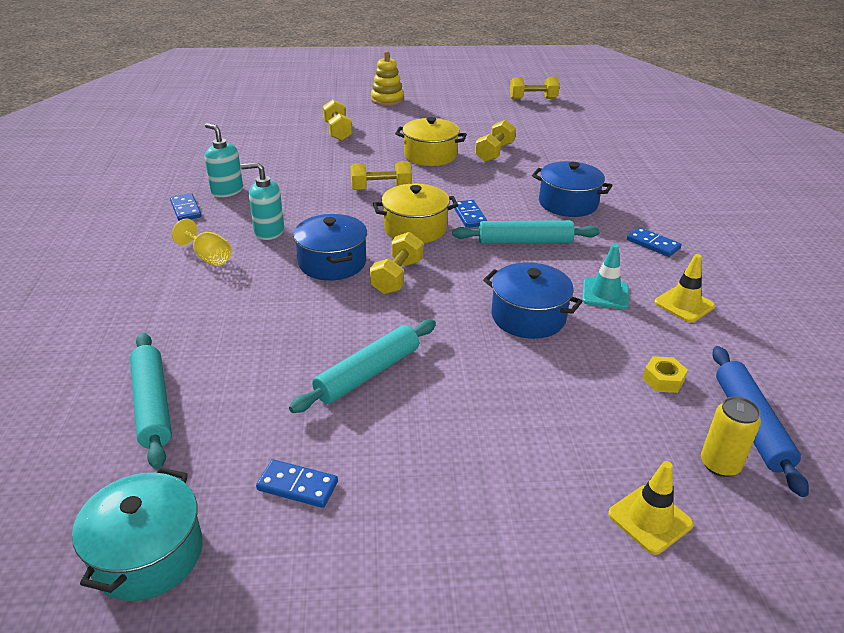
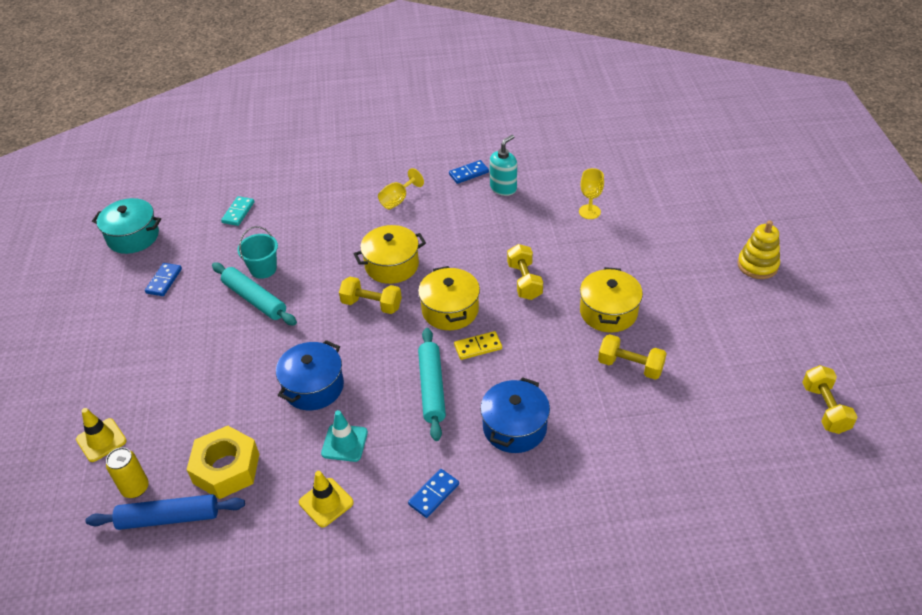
camera: 90 degrees right, 10 degrees up
(152, 405) = (238, 212): turquoise rolling pin -> turquoise domino
(269, 231) = (437, 223): turquoise soap dispenser -> none
(290, 152) = (589, 212): none -> yellow goblet
(304, 369) = (263, 269): none -> turquoise bucket
(332, 263) = (392, 265): blue pot -> yellow pot
(338, 131) = (649, 236): yellow dumbbell -> none
(469, 216) = (478, 347): blue domino -> yellow domino
(663, 380) = (226, 468): yellow nut -> yellow nut, size x2.12

